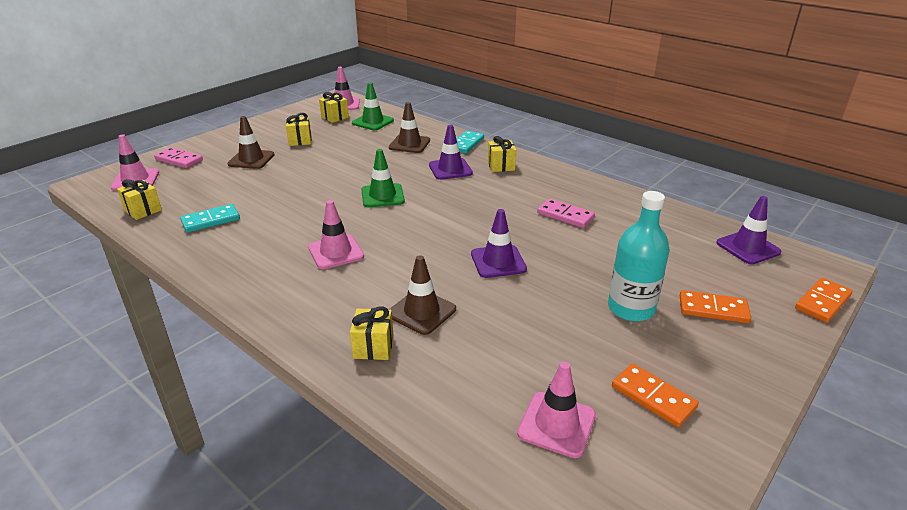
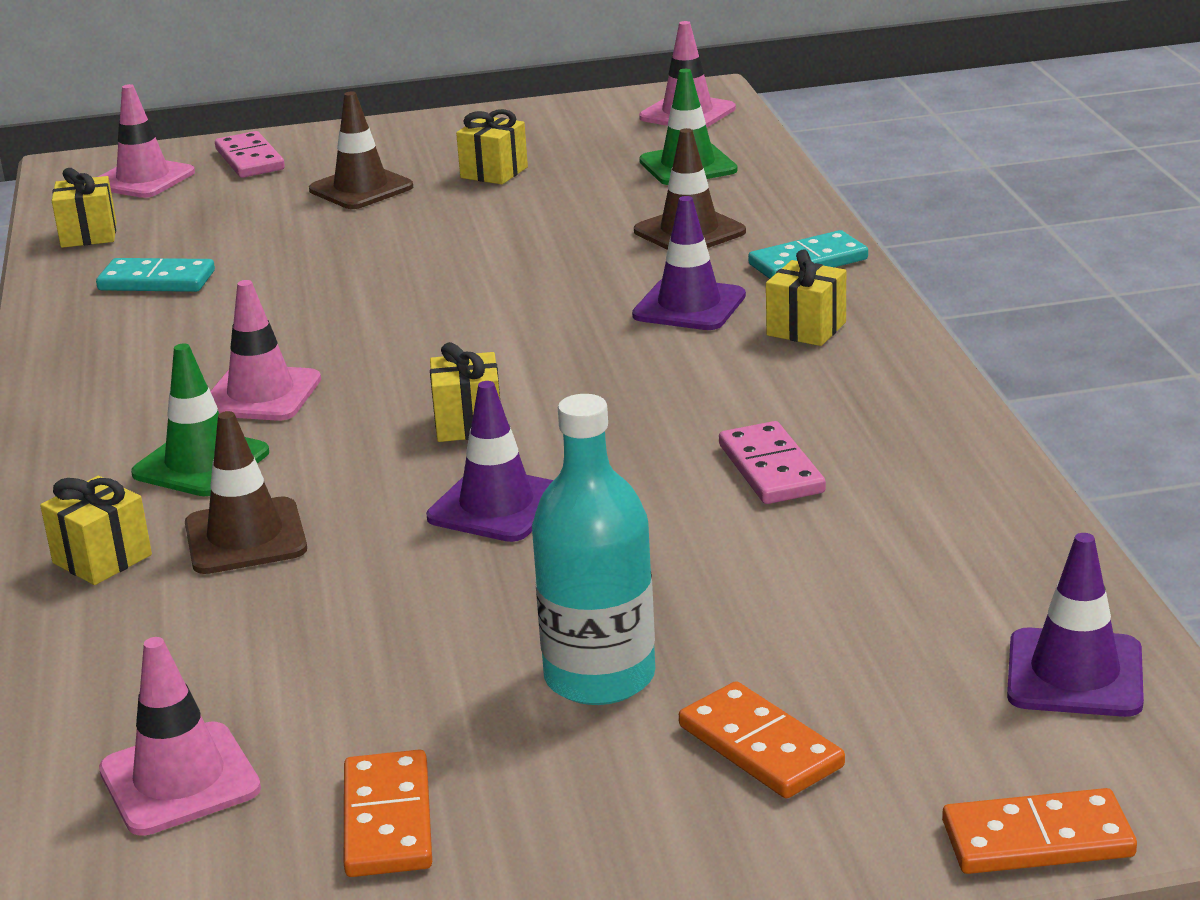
camera: 40 degrees right, 5 degrees down
(335, 117) = (628, 138): yellow gift -> yellow gift (468, 424)
(382, 196) = (481, 321): green traffic cone -> green traffic cone (201, 463)

